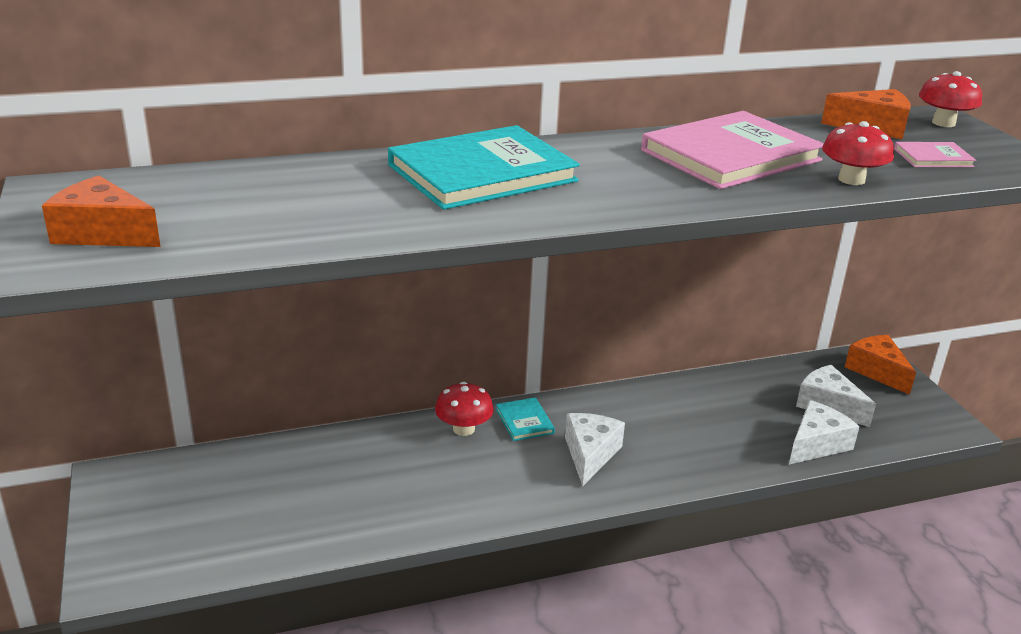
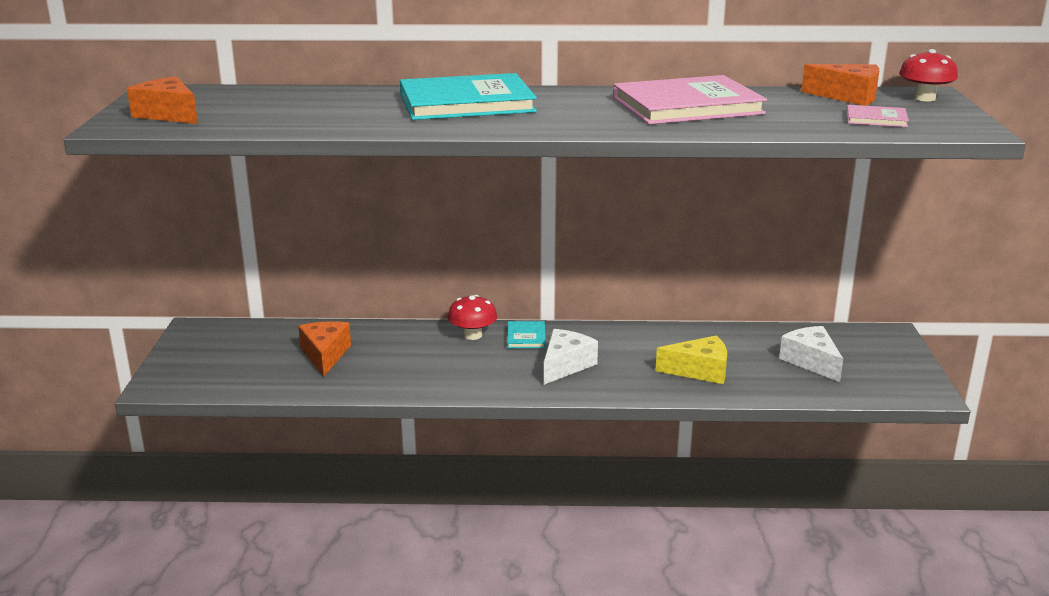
camera: 20 degrees right, 5 degrees down
(730, 437) = (700, 371): none -> yellow cheese
(816, 444) = (777, 387): white cheese -> none
(851, 179) = (775, 127): red mushroom -> none
(877, 371) = (882, 344): orange cheese -> orange cheese (325, 355)

